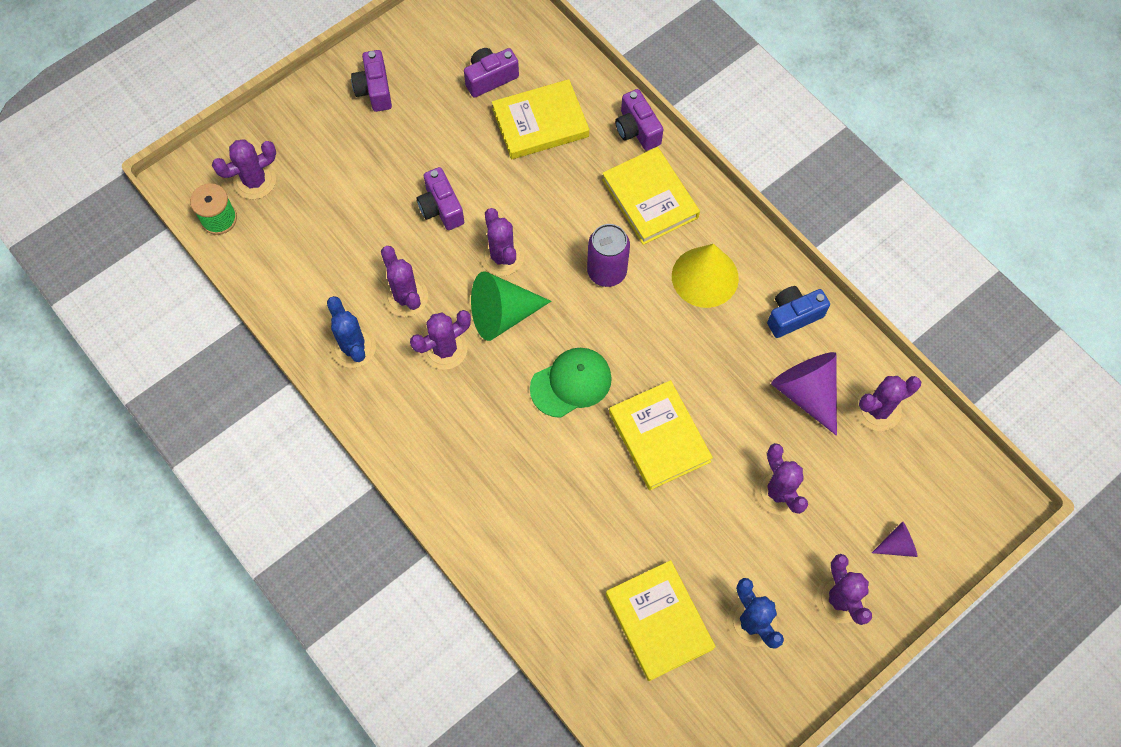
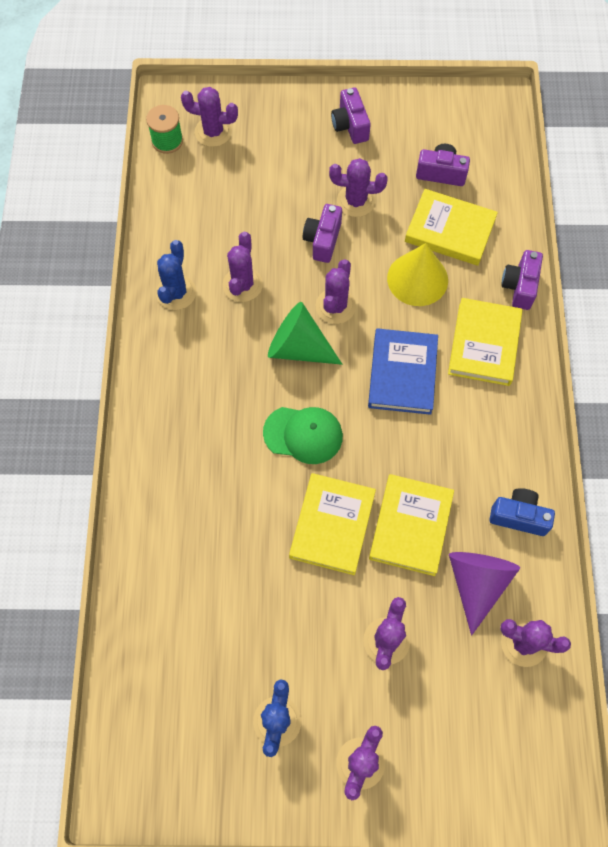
camera: 40 degrees right, 0 degrees up
(374, 90) = (350, 125): purple camera -> purple camera turned 45 degrees counterclockwise
(445, 349) = (236, 341): purple cactus -> purple cactus (356, 201)
(606, 271) = (402, 373): purple can -> blue book
(659, 621) = (210, 660): yellow book -> yellow book (411, 526)
(705, 277) = (474, 433): yellow cone -> yellow cone (417, 279)
(897, 545) = (444, 761): purple cone -> none

